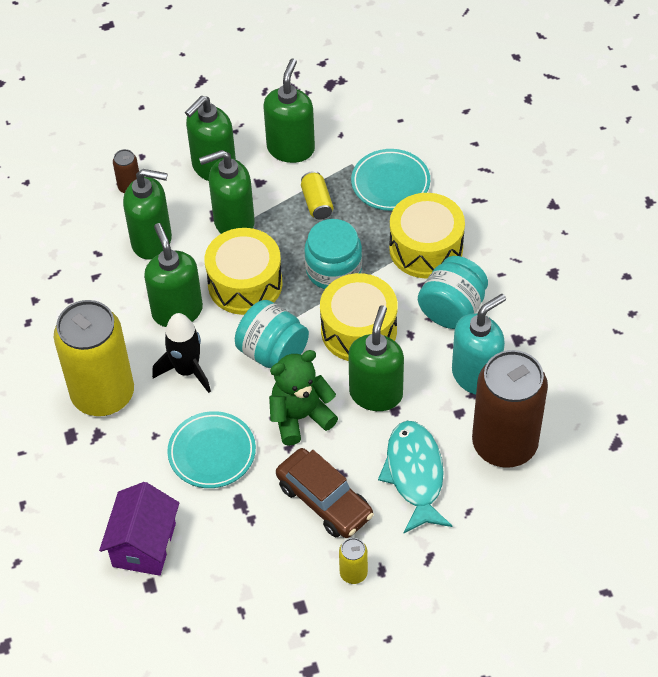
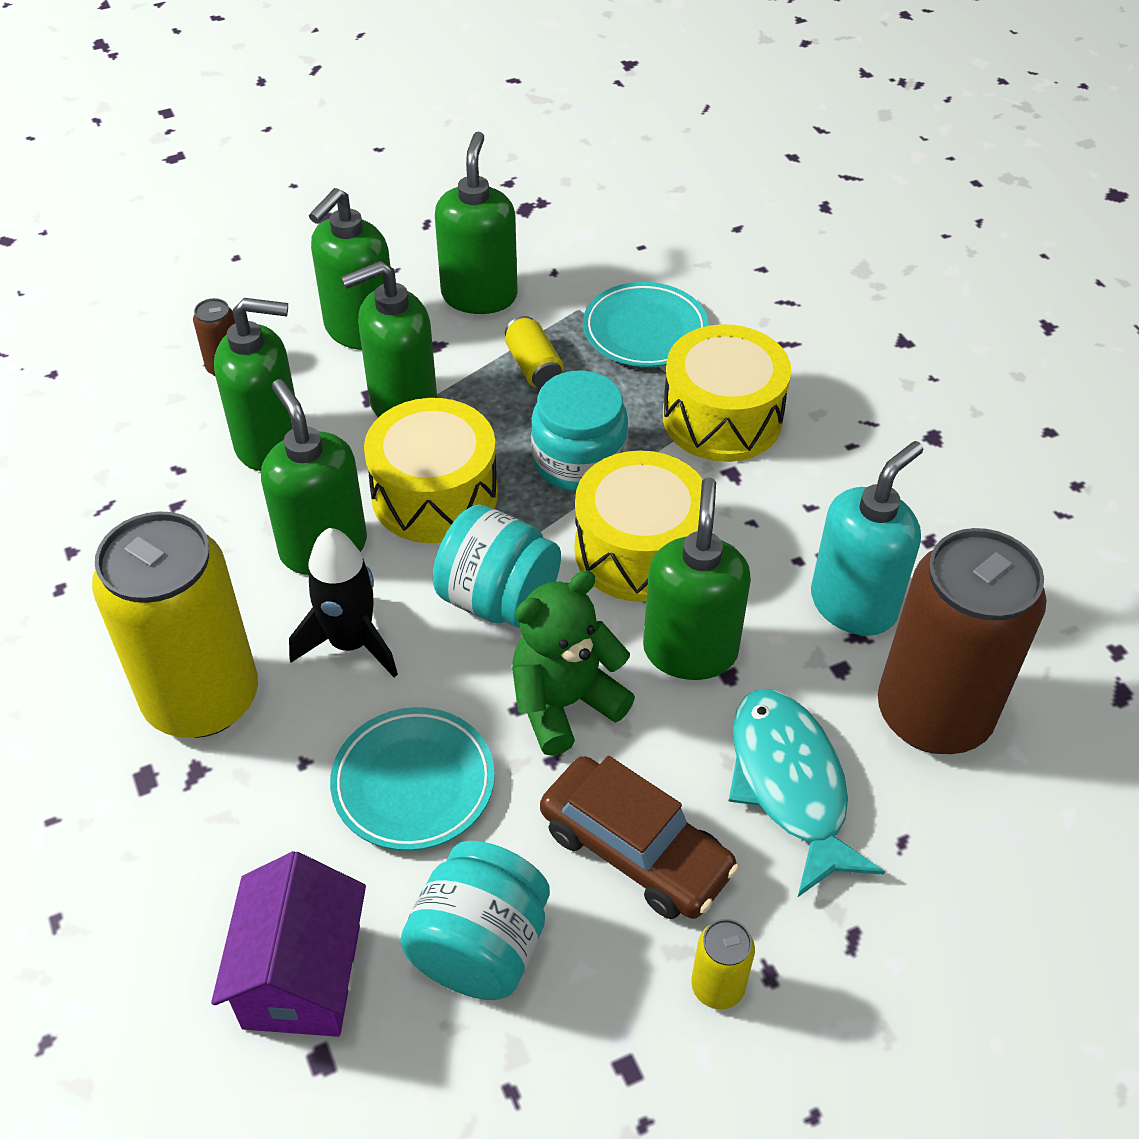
camera: 10 degrees left, 5 degrees down
(452, 309) = (786, 504): turquoise jar -> turquoise jar (480, 947)

